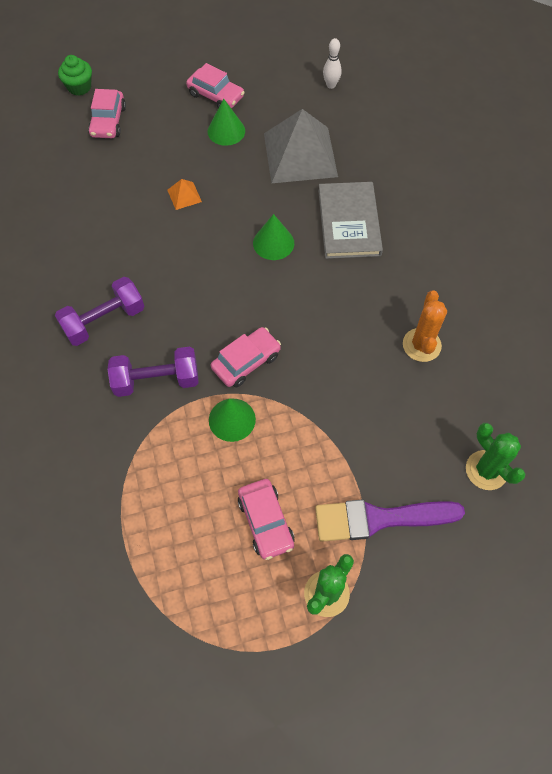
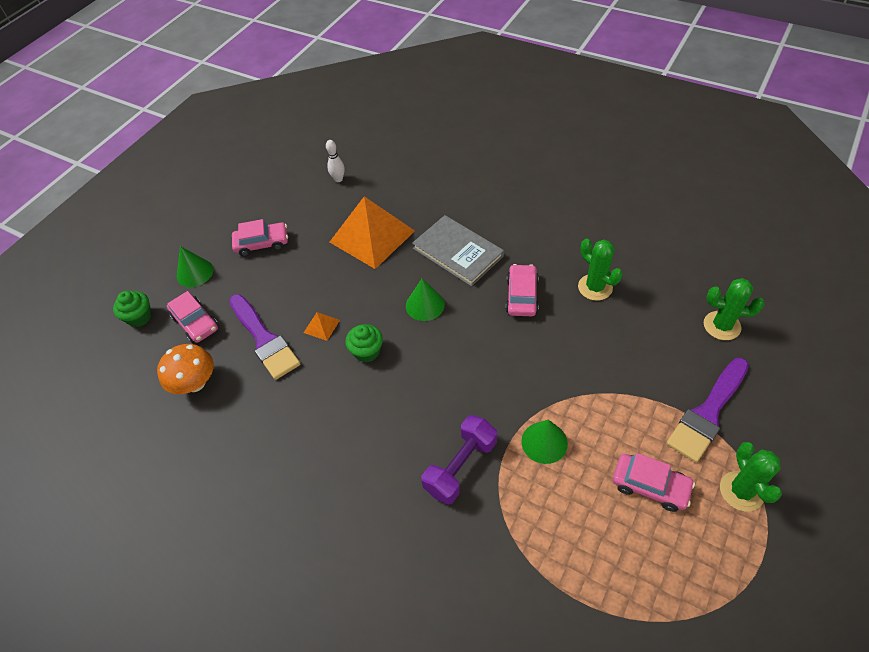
camera: 40 degrees left, 10 degrees down
(63, 166) = (195, 383): none -> orange mushroom
(104, 321) = (369, 462): purple dumbbell -> none
(137, 172) = (264, 339): none -> purple brush
(192, 242) = (367, 351): none -> green cupcake
(226, 131) = (299, 260): green cone -> green cone (195, 273)
(246, 361) = (505, 396): pink car -> pink car (522, 296)
(300, 155) = (372, 236): grey pyramid -> orange pyramid
(421, 345) = (595, 287): orange cactus -> green cactus

